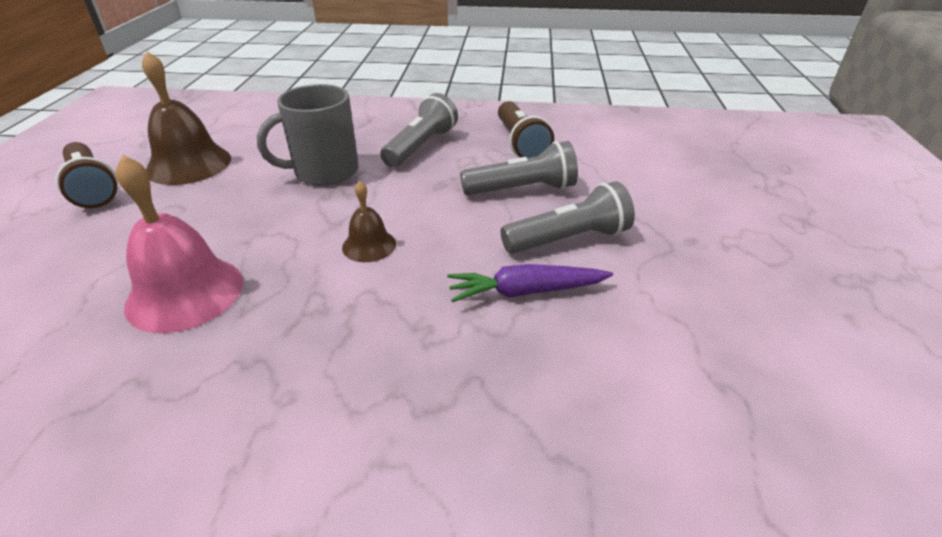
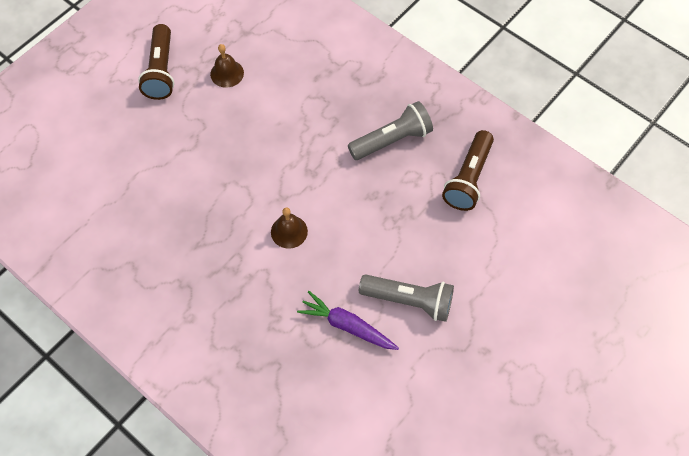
camera: 35 degrees right, 25 degrees up
(185, 293) = (175, 213): pink bell -> none
(189, 164) = (227, 73): brown bell -> brown bell, size x0.54
(324, 171) = (307, 134): grey mug -> none
(522, 189) = (423, 234): grey flashlight -> none

